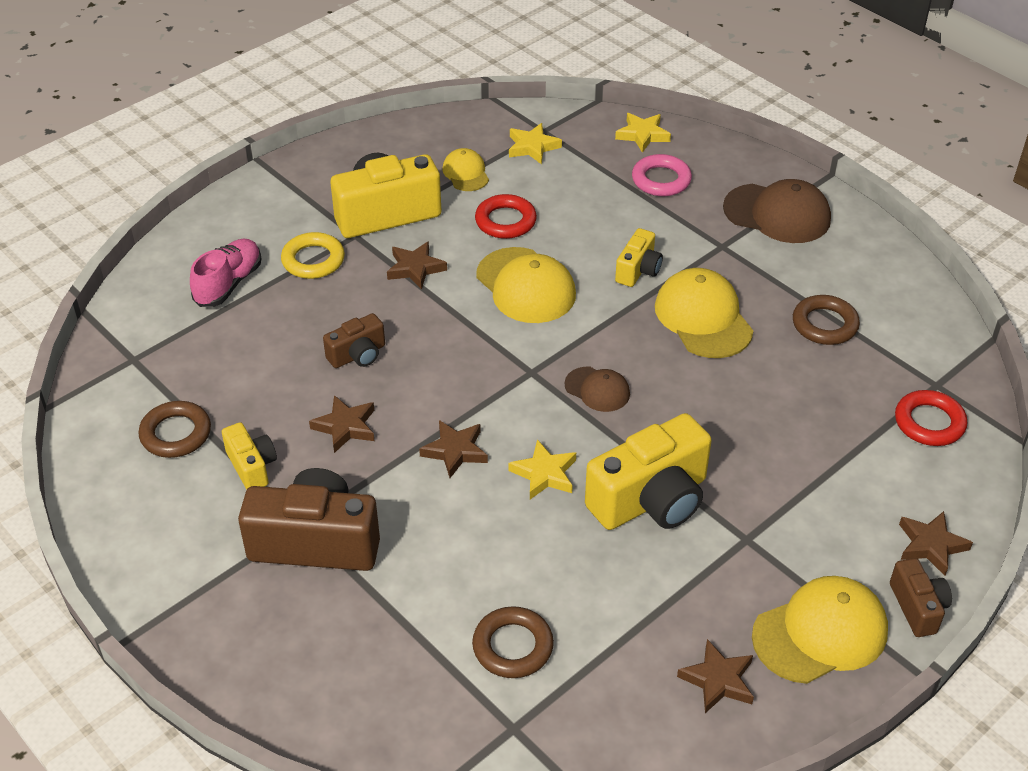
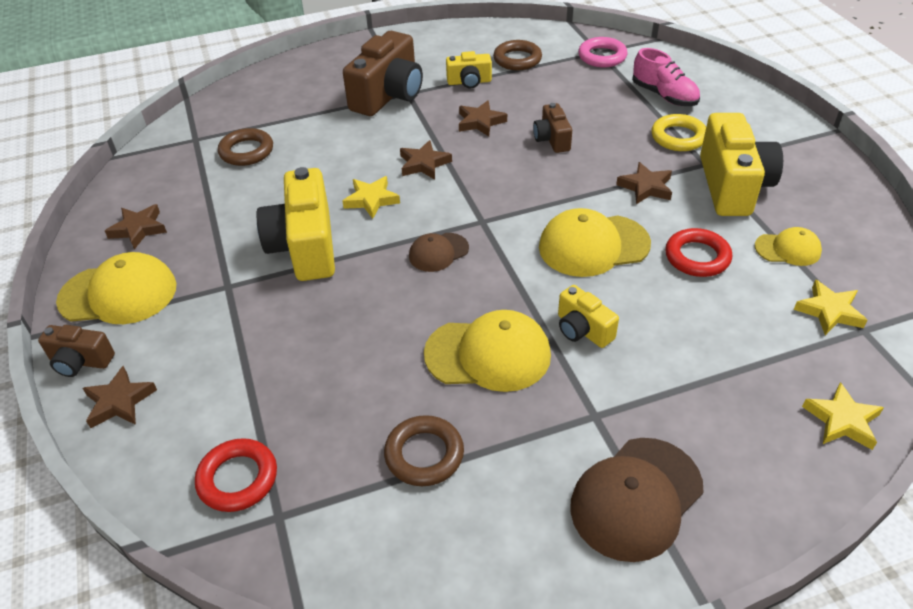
camera: 115 degrees right, 0 degrees up
(661, 180) = (738, 404): pink ring -> pink ring (602, 56)
(820, 633) = (118, 294): yellow cap -> yellow cap turned 90 degrees counterclockwise

